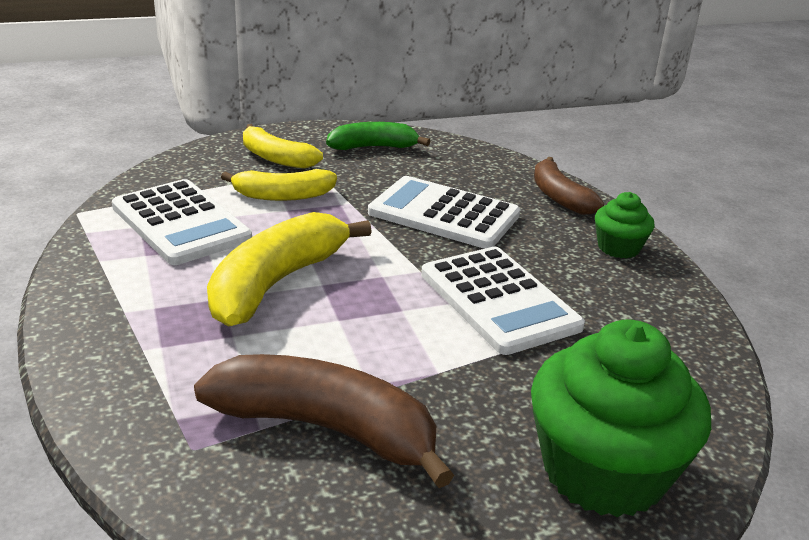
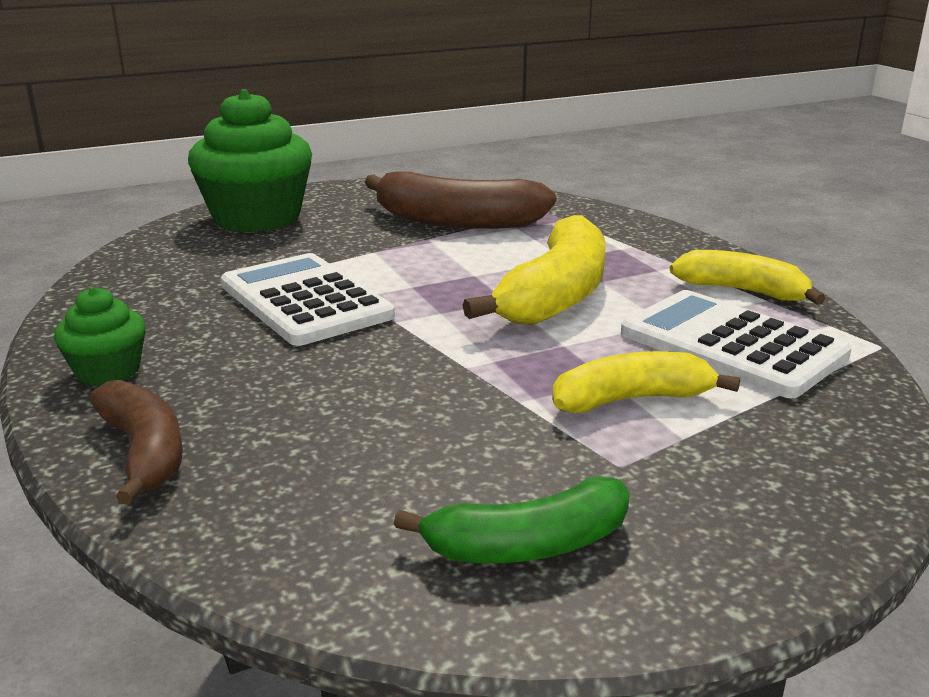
camera: 175 degrees right, 5 degrees down
(276, 158) = (711, 481): yellow banana -> yellow banana (743, 291)
(444, 214) = (364, 396): white calculator -> none

